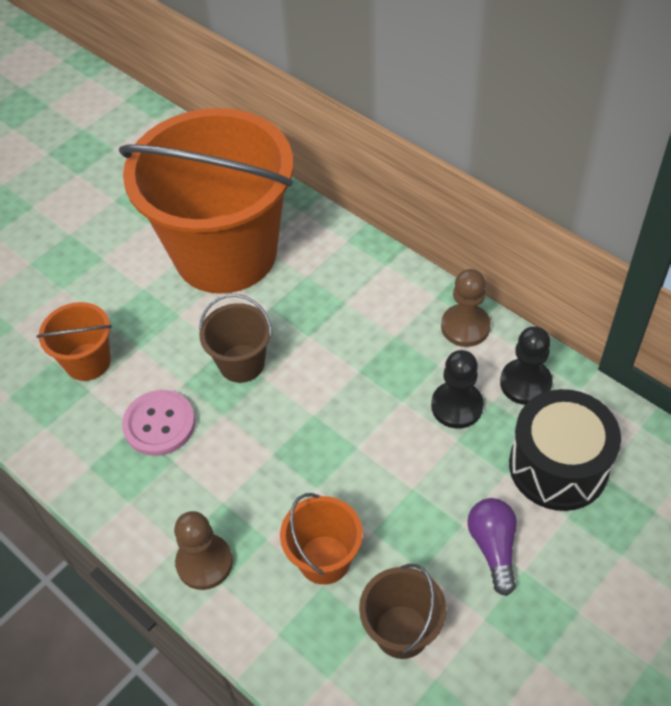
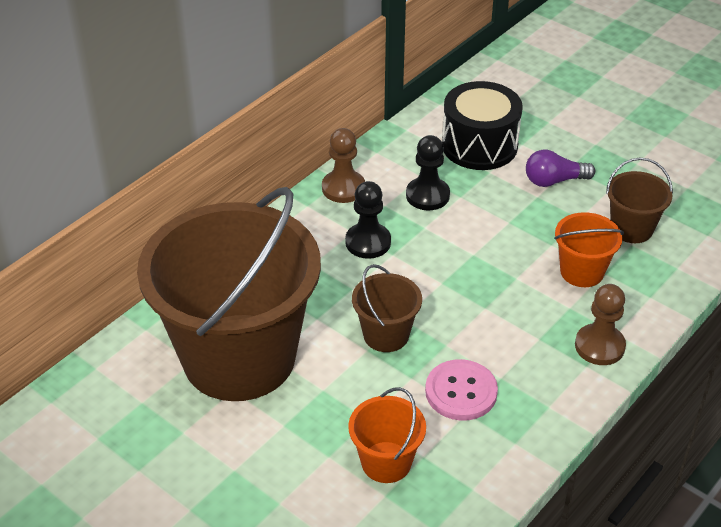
camera: 95 degrees left, 10 degrees down
(225, 253) = (239, 357): orange bucket -> brown bucket
(525, 383) = (402, 157): black pawn -> black pawn (368, 242)

